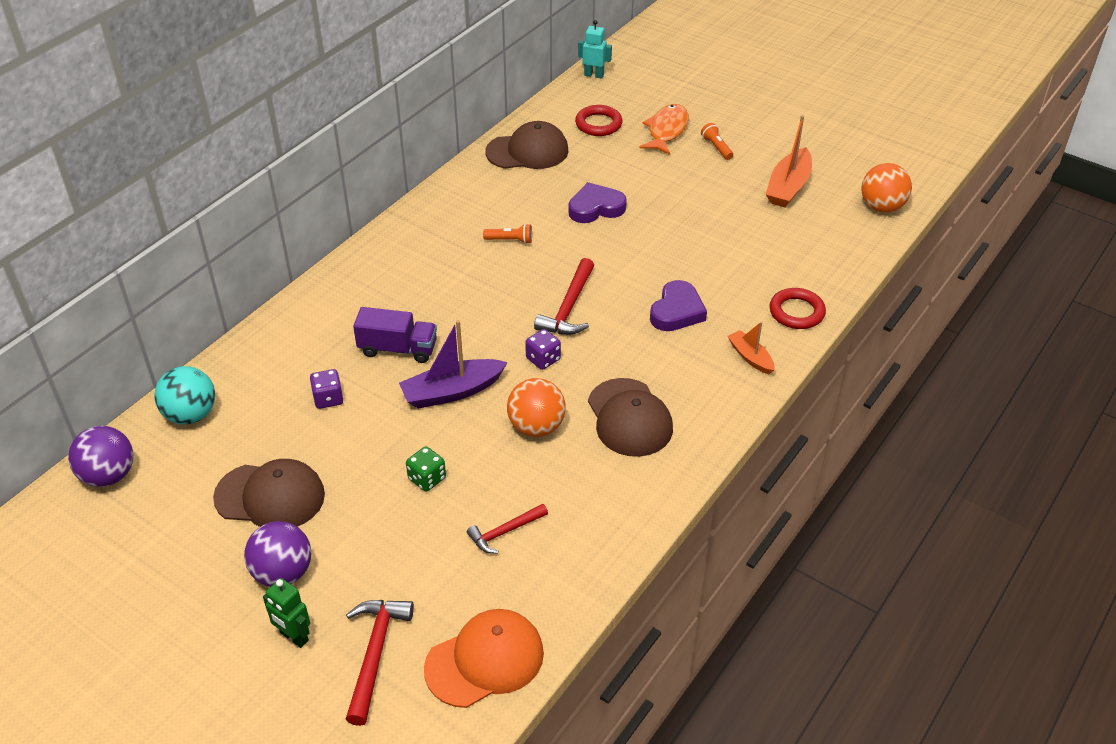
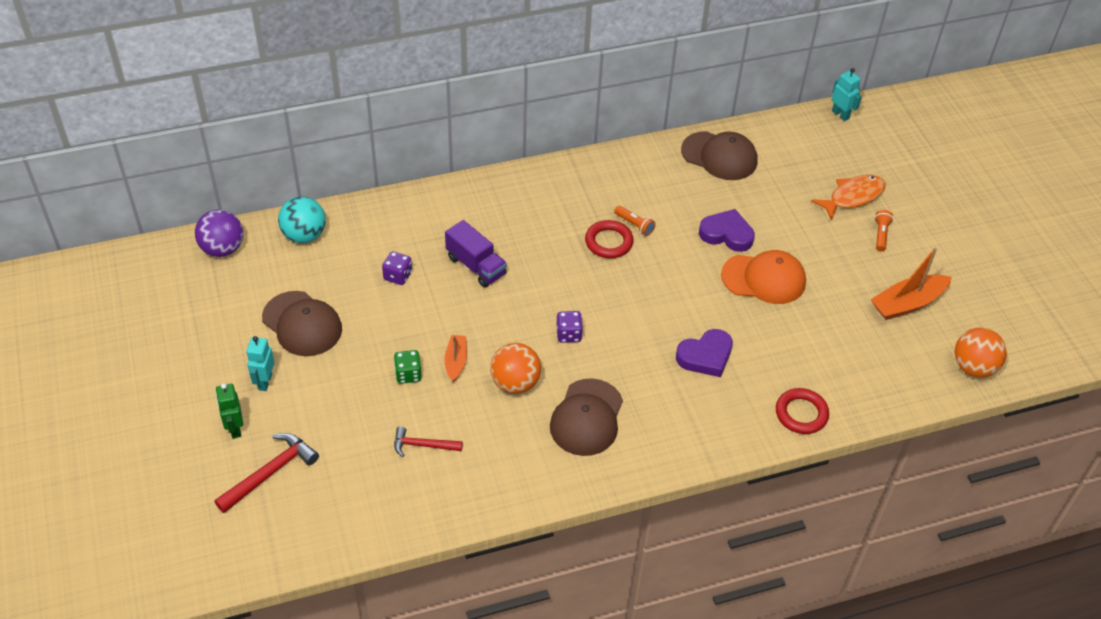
camera: 35 degrees right, 5 degrees up
(283, 573) = (265, 382): purple ball -> turquoise robot
(452, 392) = (482, 321): purple boat -> none
(485, 660) = (330, 523): orange cap -> orange cap (764, 279)
(569, 307) = (626, 305): red hammer -> none
(598, 124) = (800, 161): red ring -> red ring (609, 242)
(750, 357) = (725, 427): orange boat -> orange boat (456, 361)

